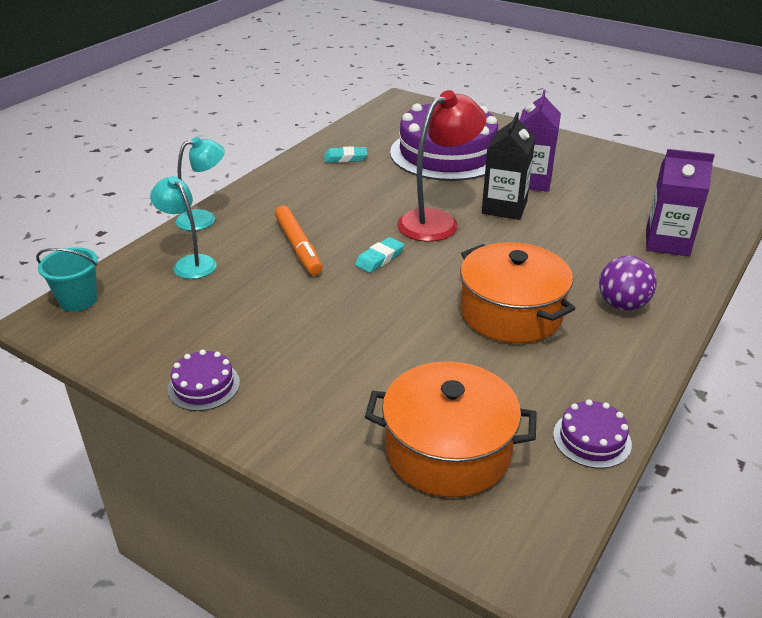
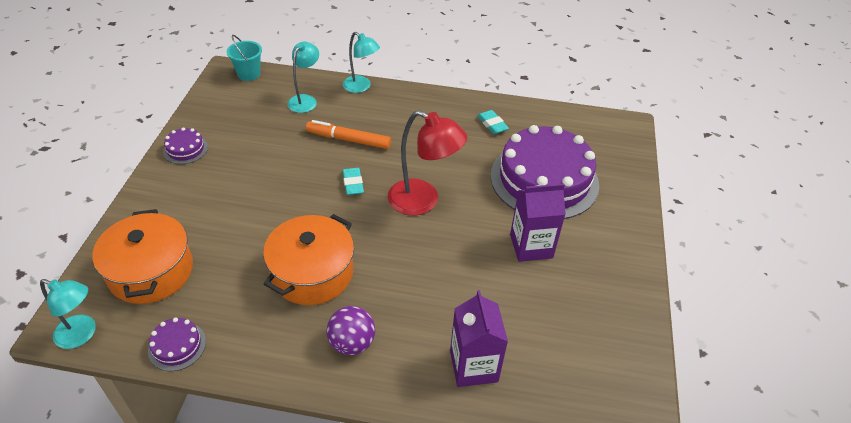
camera: 65 degrees right, 10 degrees up
(298, 247) = (348, 140): orange marker -> orange marker turned 60 degrees clockwise
(379, 258) = (353, 183): turquoise eraser -> turquoise eraser turned 60 degrees clockwise
(504, 207) = (470, 237): black carton -> none
(544, 537) = (82, 334): none -> turquoise lamp

